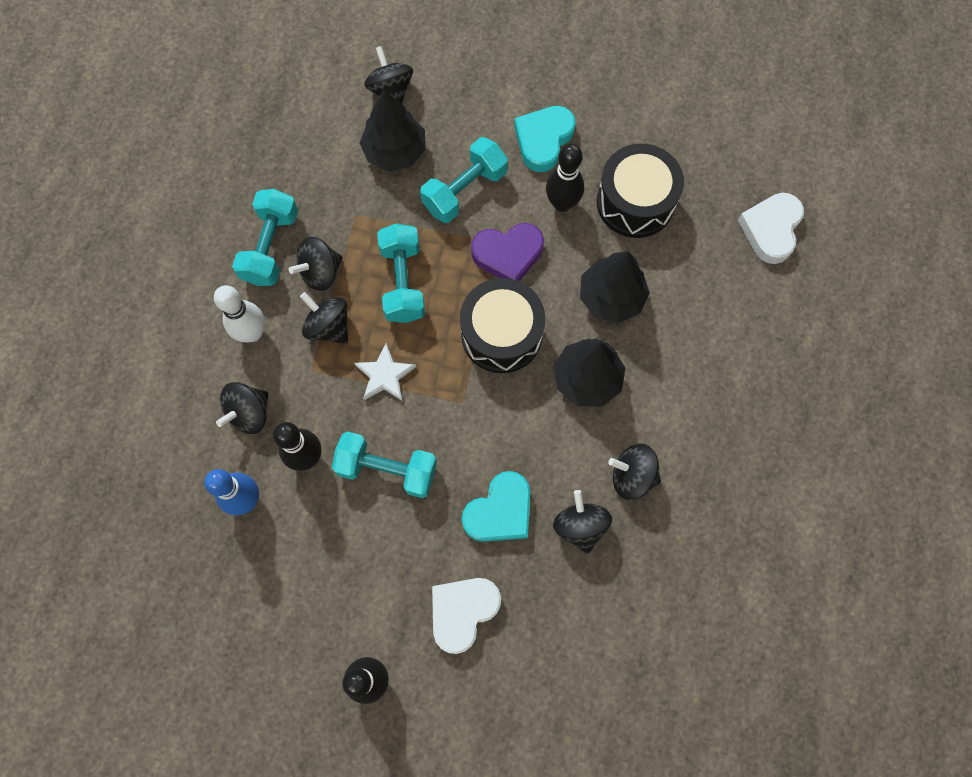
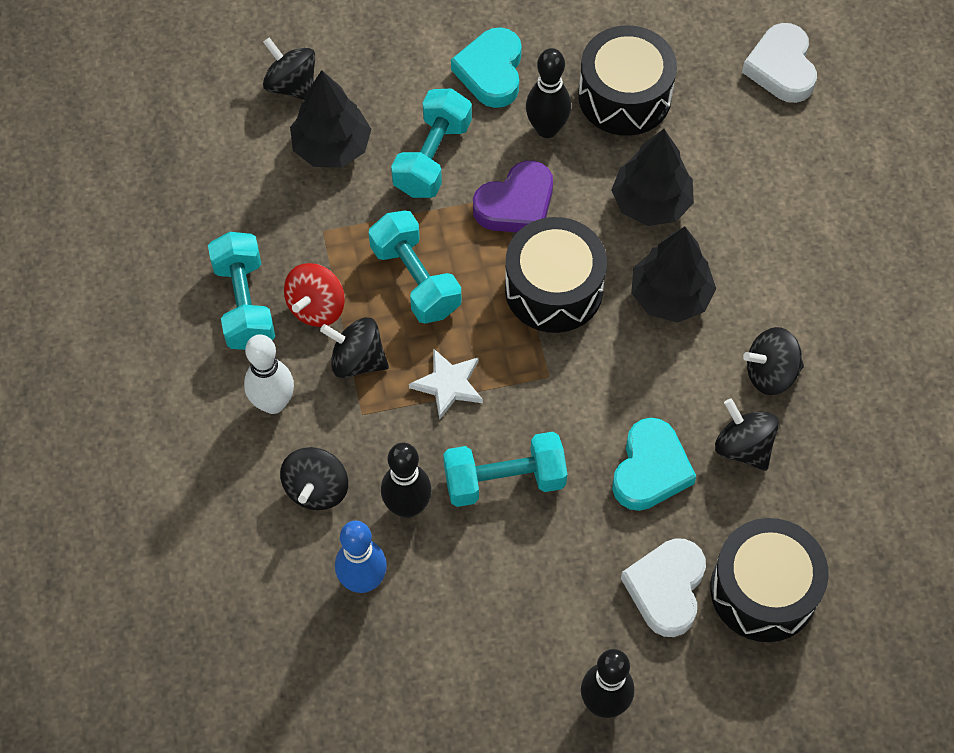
camera: 25 degrees left, 10 degrees down
(320, 272) = (316, 307): black spinning top -> red spinning top
(535, 648) = (763, 590): none -> black drum

